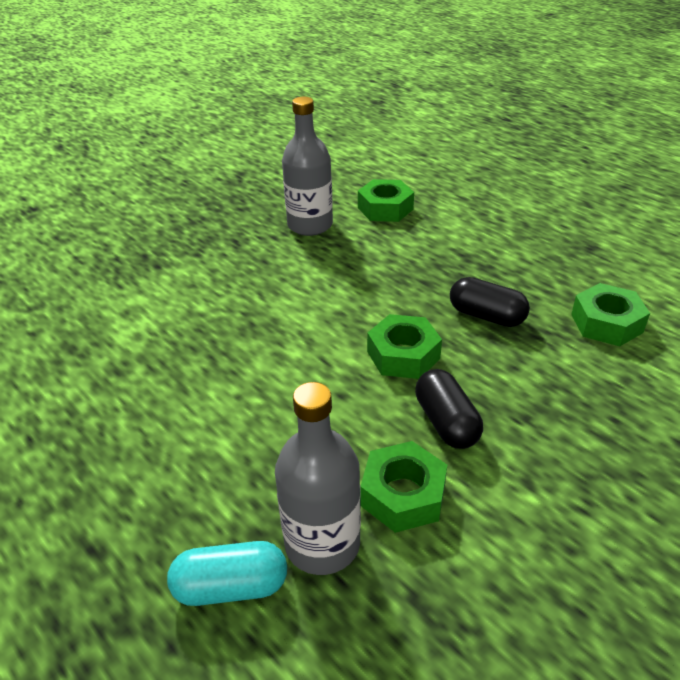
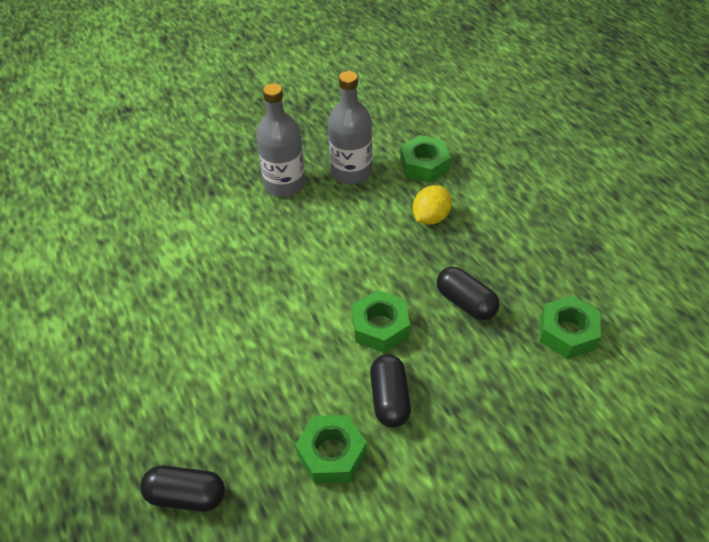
camera: 15 degrees right, 10 degrees up
(231, 587) = (186, 496): turquoise capsule -> black capsule
(322, 544) = (259, 479): grey bottle -> grey bottle (284, 184)
(413, 250) = (431, 217): none -> yellow lemon

